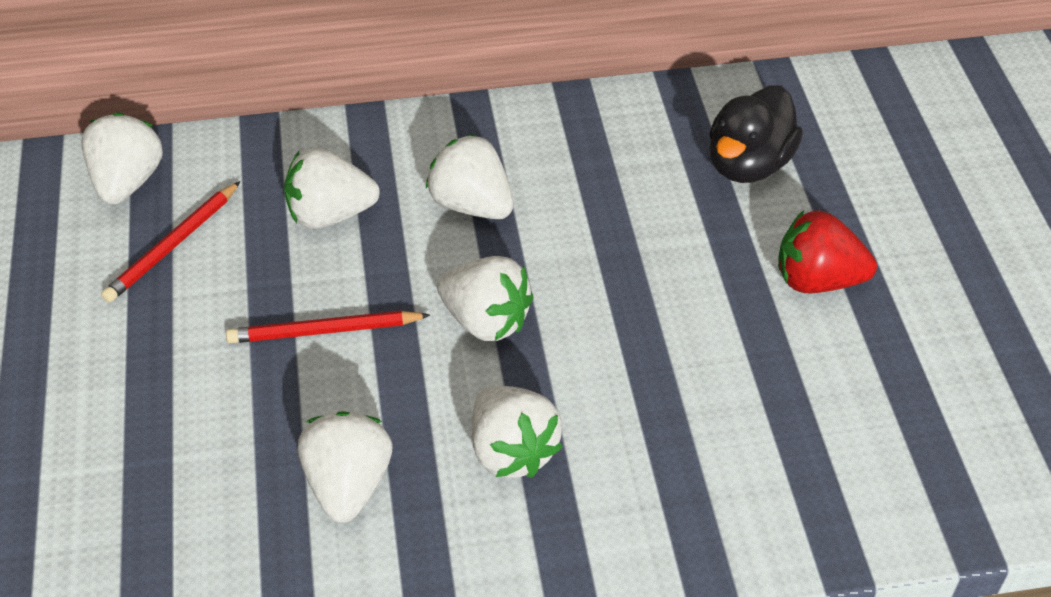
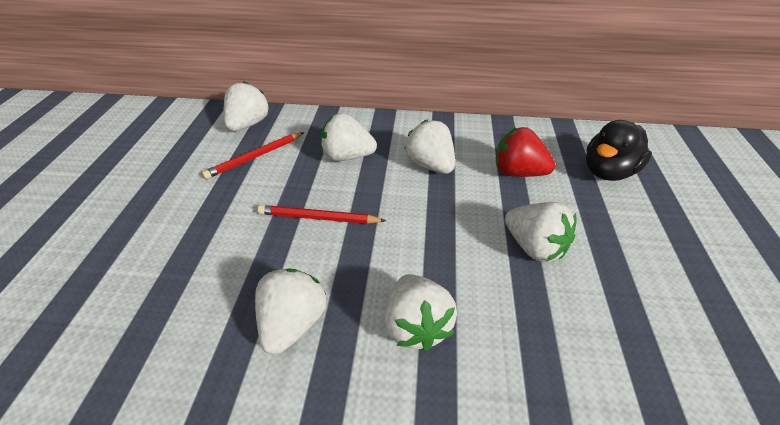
camera: 15 degrees right, 5 degrees down
(485, 321) = (421, 231): white strawberry -> white strawberry (534, 247)
(817, 280) = (658, 249): red strawberry -> red strawberry (517, 172)

